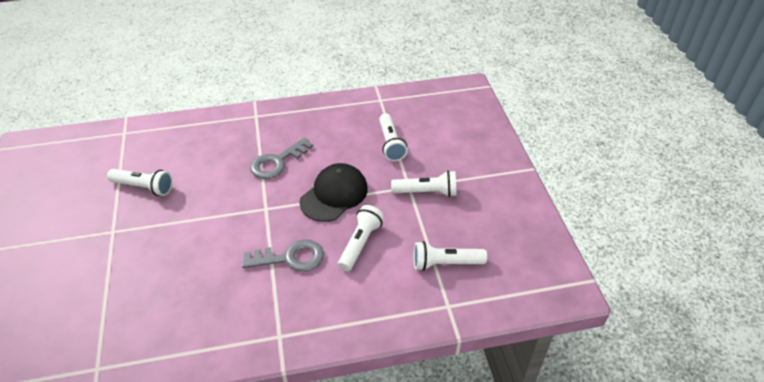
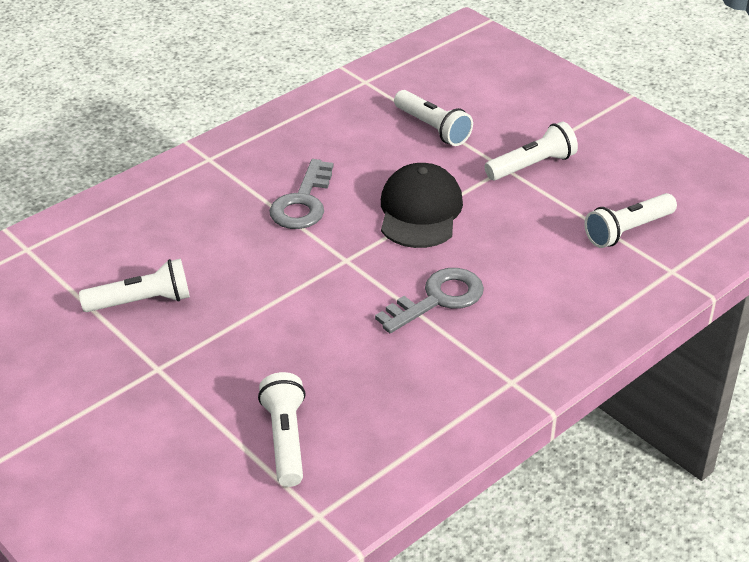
camera: 30 degrees left, 5 degrees down
(360, 243) = (508, 250): white flashlight -> white flashlight (286, 439)

